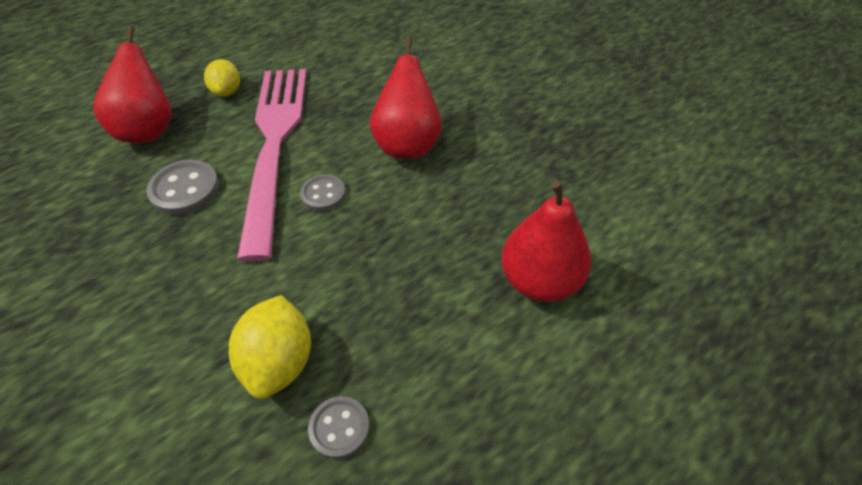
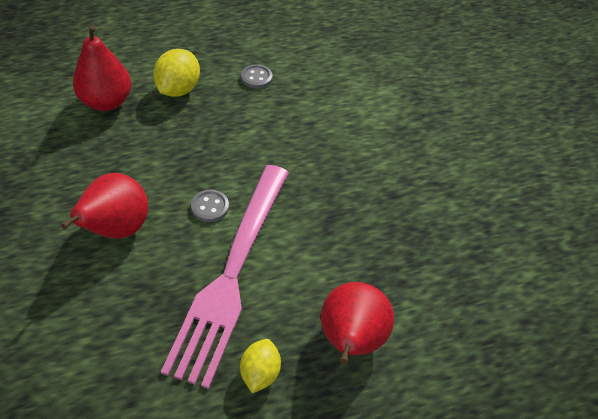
camera: 165 degrees left, 0 degrees up
(185, 189) = (320, 251): grey button -> none
(279, 362) = (277, 112): yellow lemon -> yellow lemon (178, 89)

